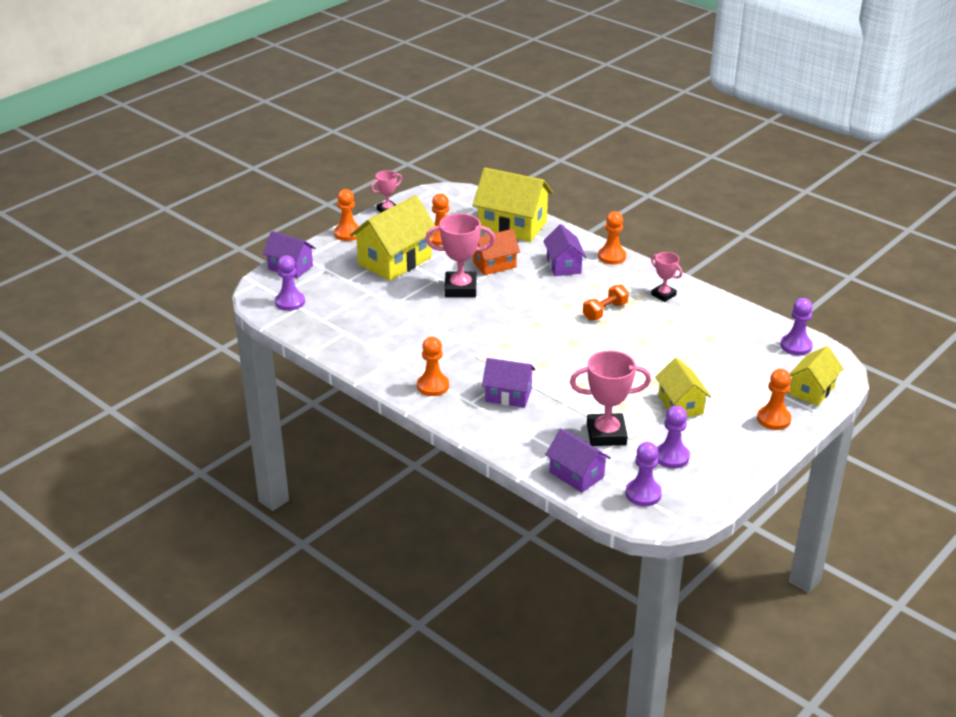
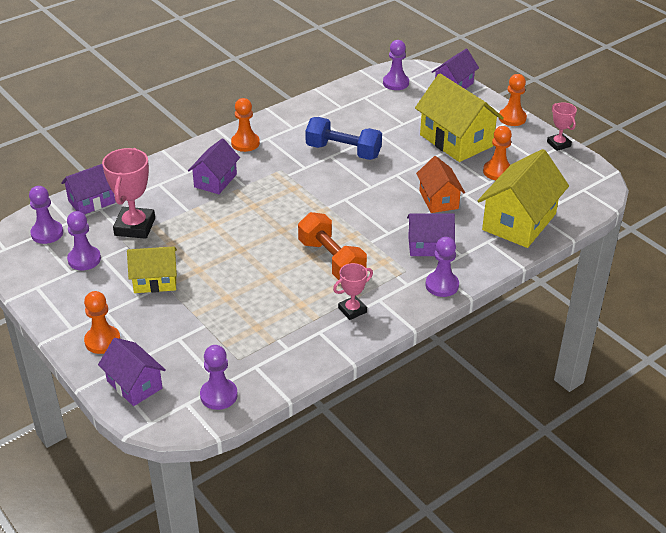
camera: 100 degrees right, 5 degrees up
(431, 322) = (343, 151): none -> blue dumbbell
(460, 288) = (397, 173): pink trophy -> none
(605, 311) = (331, 260): orange dumbbell -> orange dumbbell, size x1.52
(612, 256) = (442, 285): orange pawn -> purple pawn
(812, 390) = (134, 384): yellow house -> purple house

